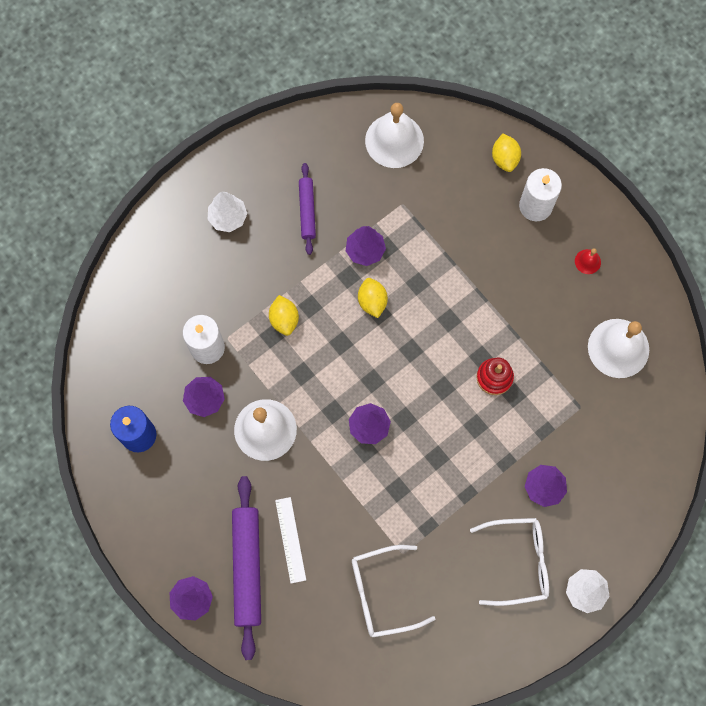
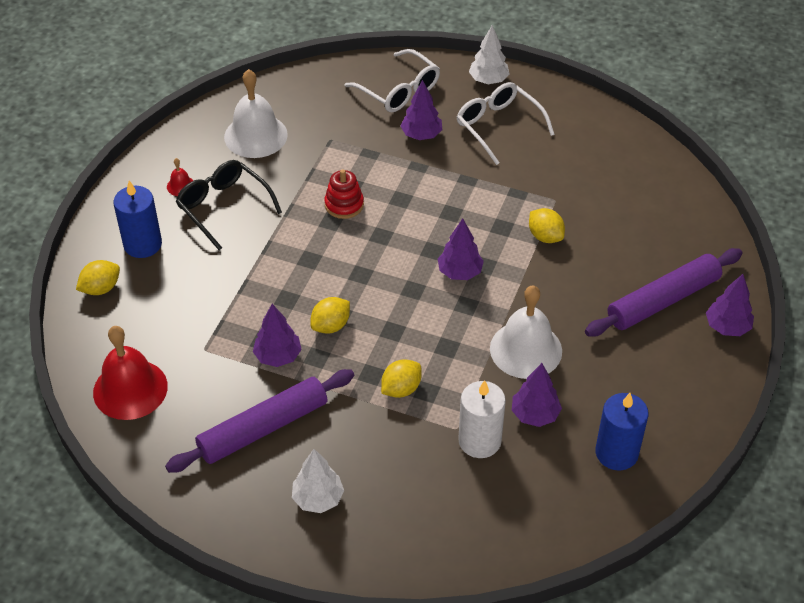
camera: 120 degrees left, 25 degrees down
(290, 540) = (611, 281): white ruler -> none
(307, 211) = (263, 428): purple rolling pin -> purple rolling pin, size x1.73
(367, 518) = (545, 236): none -> yellow lemon
(382, 593) = (600, 199): white glasses -> white glasses (399, 91)
(394, 140) = (130, 389): white bell -> red bell
(535, 206) = (142, 244): white candle -> blue candle
(544, 283) = (223, 207): none -> black glasses

